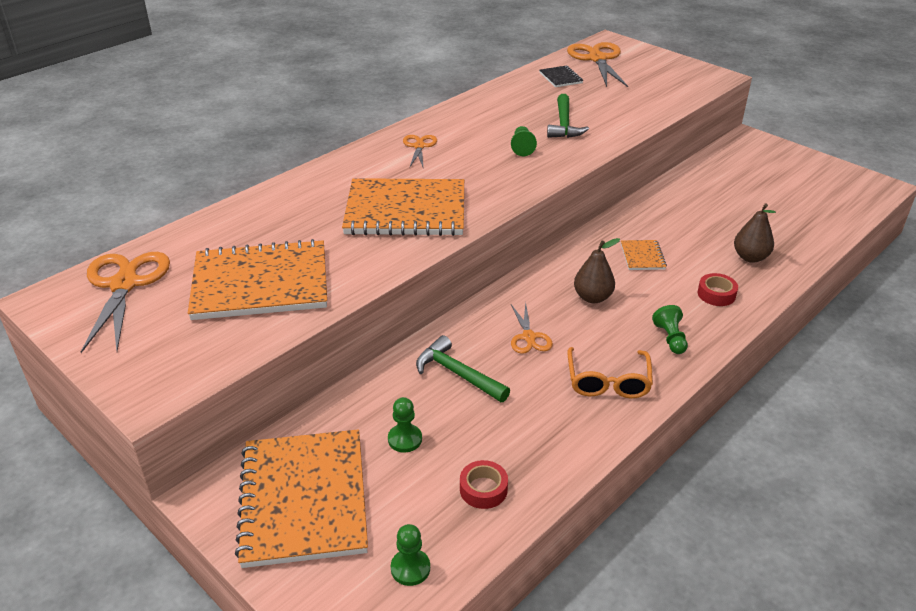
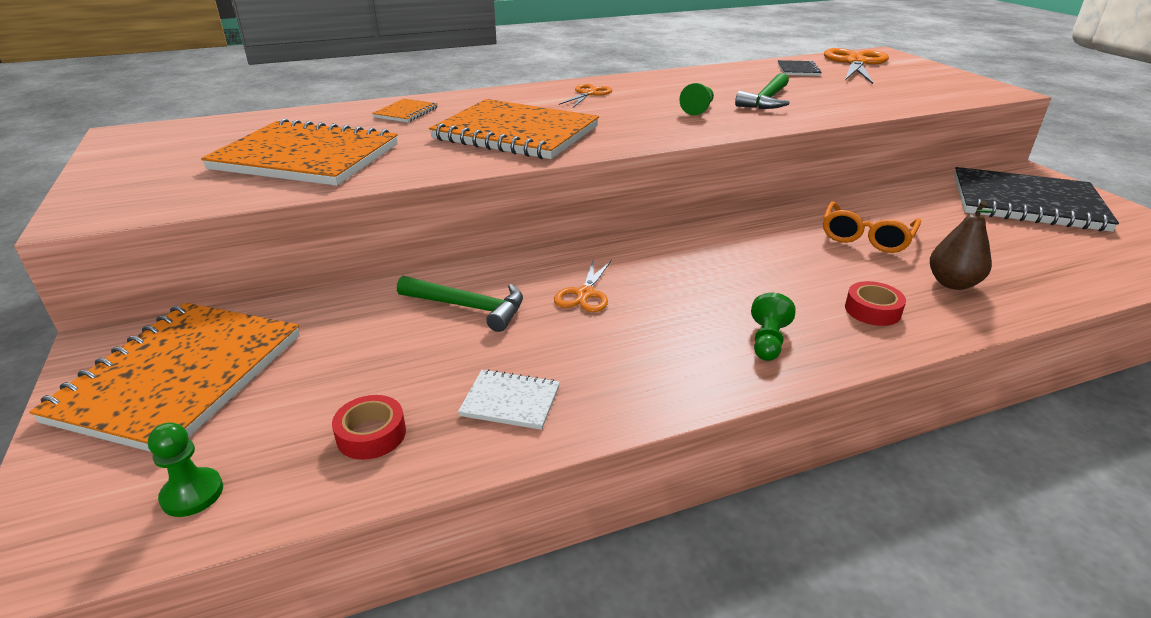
camera: 25 degrees right, 5 degrees down
(124, 284) = (197, 136): orange scissors -> none
(405, 439) = (345, 353): green pawn -> none
(457, 374) = (469, 307): green hammer -> green hammer turned 135 degrees clockwise
(549, 436) = (510, 401): none -> white notebook
(592, 297) = (698, 275): brown pear -> none
(608, 382) = (641, 365): orange glasses -> orange glasses (866, 237)
(642, 256) = (797, 251): orange notebook -> orange notebook (406, 112)
(760, 170) = (1026, 203): none -> black notebook

